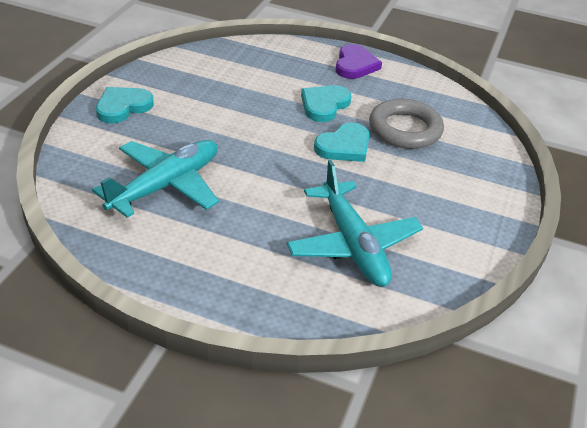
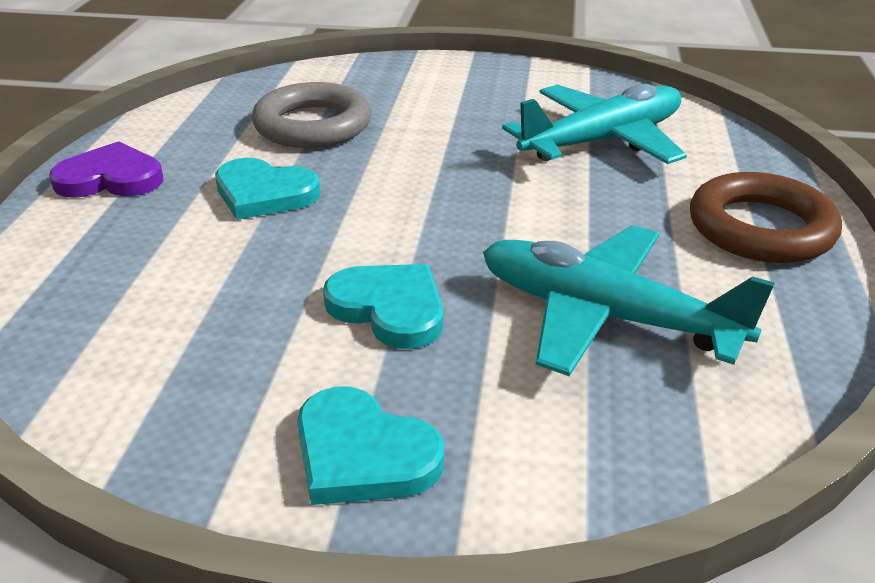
camera: 100 degrees left, 5 degrees down
(213, 275) = (760, 228): none -> brown ring
(344, 146) = (383, 165): turquoise heart -> turquoise heart (389, 308)

